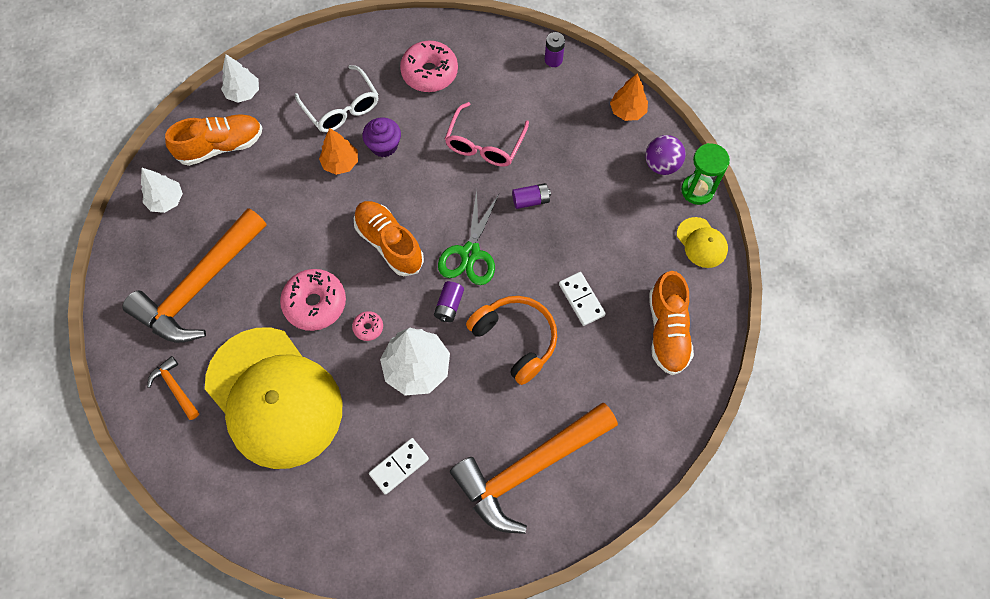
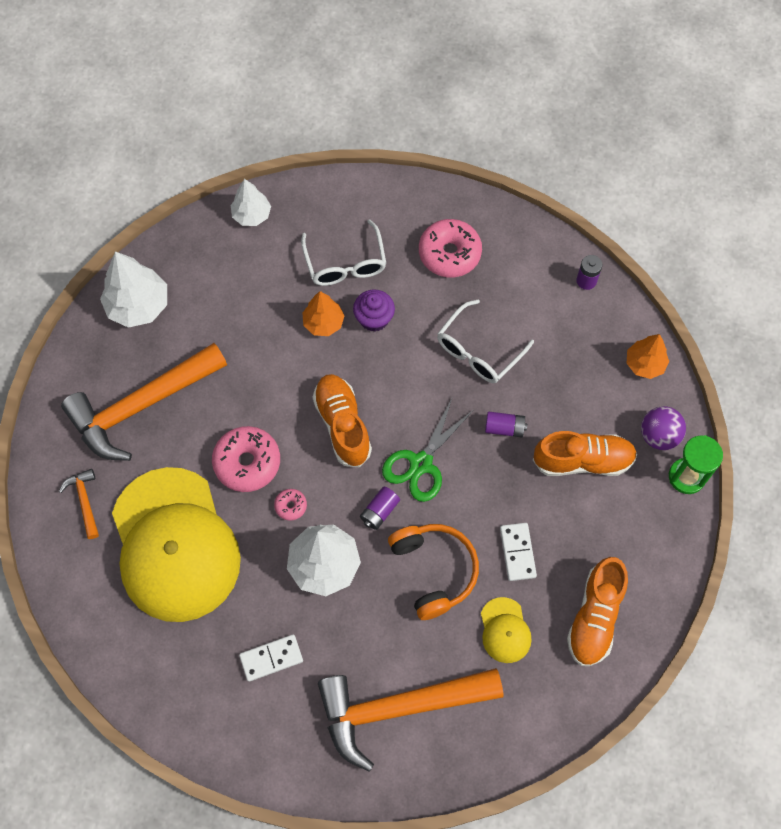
camera: 20 degrees right, 0 degrees up
(166, 200) = (138, 305): white tree -> white tree, size x1.60
(221, 146) = (210, 265): orange shoe -> orange shoe (583, 460)
(484, 144) = (478, 351): pink glasses -> white glasses
(701, 243) = (668, 535): yellow cap -> yellow cap (505, 630)

